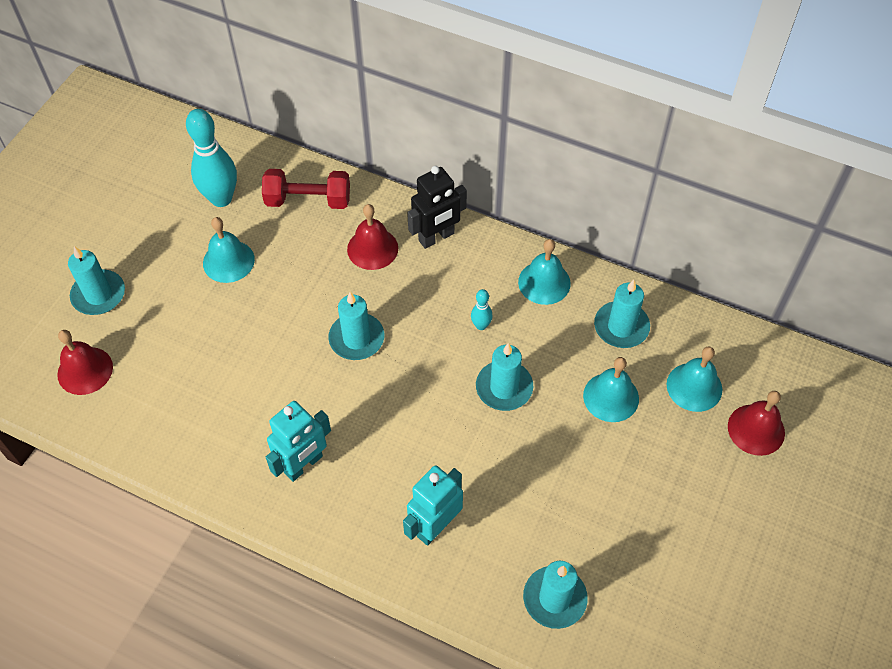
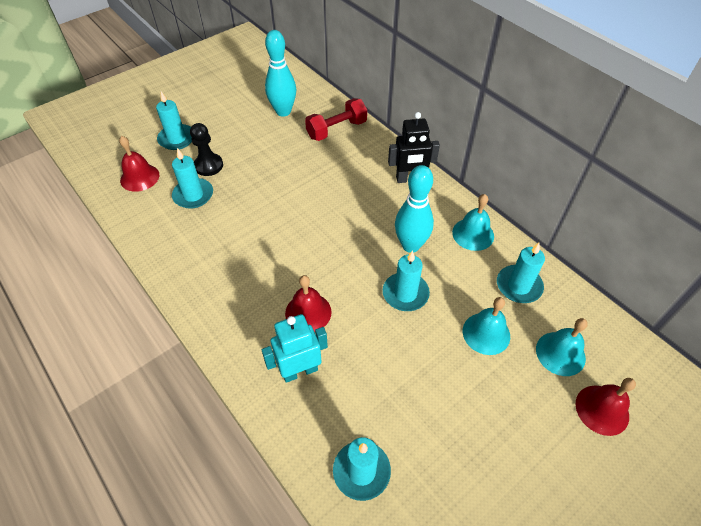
camera: 25 degrees right, 5 degrees down
(169, 317) = (208, 166): none -> black pawn
(228, 261) = (265, 147): turquoise bell -> none
(304, 465) = (234, 288): turquoise robot -> none
(308, 200) = (336, 130): red dumbbell -> red dumbbell turned 60 degrees counterclockwise
(356, 338) = (318, 221): turquoise candle -> turquoise candle (193, 195)
(372, 248) = (362, 171): red bell -> red bell (308, 312)
(481, 325) = (410, 245): turquoise bowling pin -> turquoise bowling pin, size x2.17

